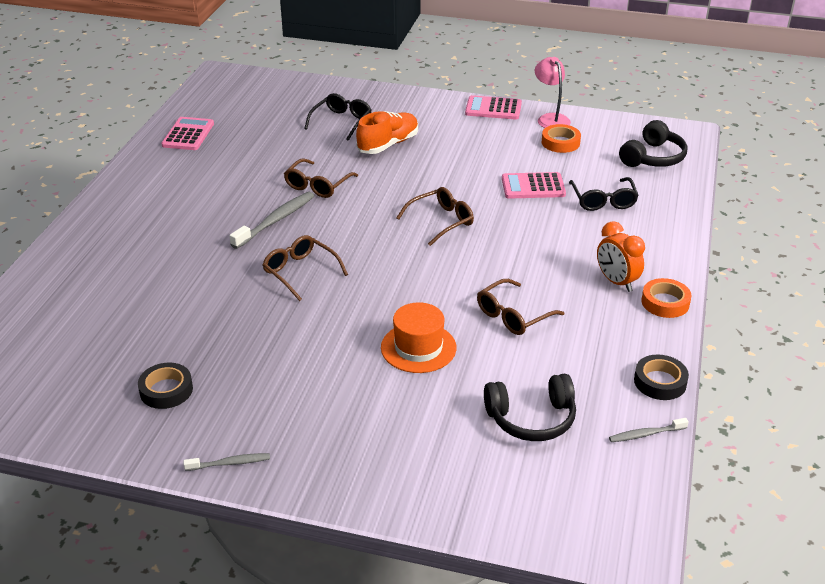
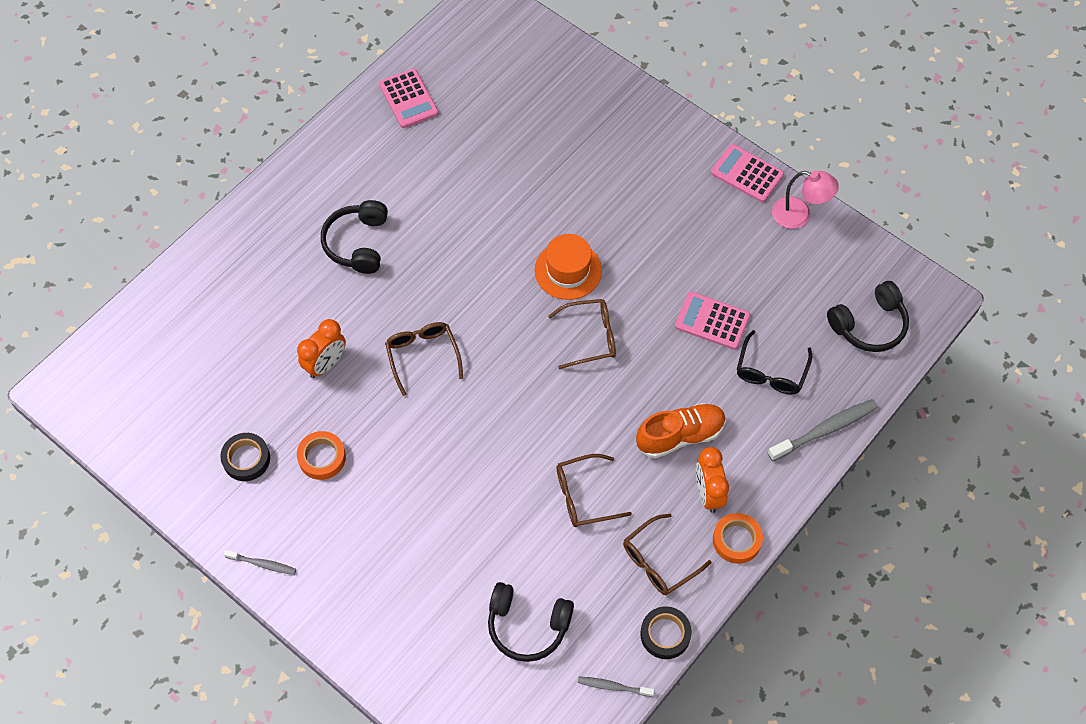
camera: 25 degrees right, 25 degrees up
(188, 134) = (408, 99): pink calculator -> pink calculator turned 120 degrees clockwise
(194, 222) = (358, 243): none -> black headphones
(210, 303) = (325, 364): none -> orange clock
(275, 220) = (434, 271): grey toothbrush -> grey toothbrush (825, 430)
(317, 185) = (498, 233): brown glasses -> brown glasses (659, 561)
(341, 122) = (573, 136): black glasses -> none
(388, 144) = (601, 193): orange shoe -> orange shoe (680, 436)
(418, 347) = (478, 500): orange hat -> orange hat (568, 270)
(550, 118) = (799, 215): pink lamp -> pink lamp turned 105 degrees clockwise
(560, 142) = (785, 261): orange tape -> orange tape (322, 458)

